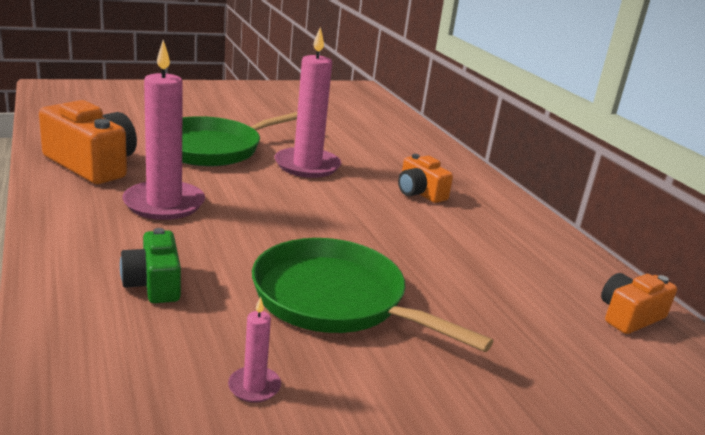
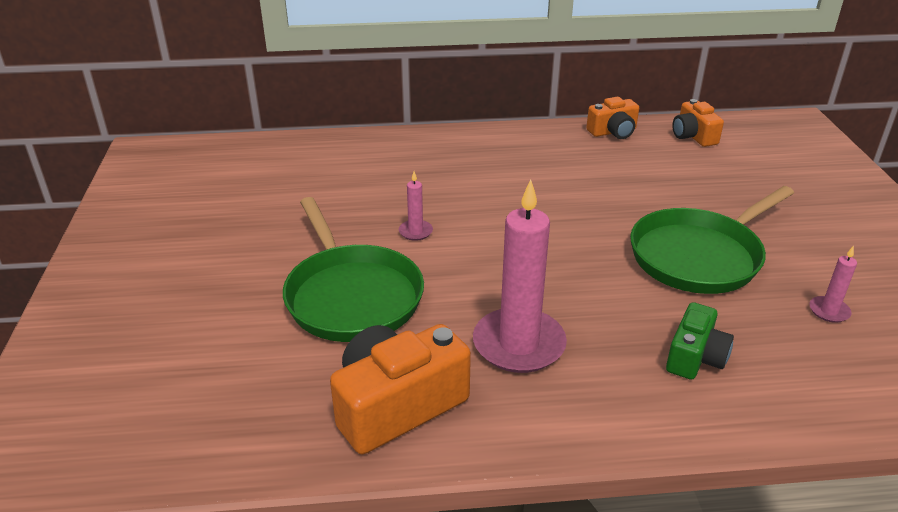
camera: 70 degrees left, 10 degrees up
(154, 284) = (695, 357): green camera -> green camera turned 60 degrees counterclockwise
(307, 166) = (415, 232): pink candle -> pink candle, size x0.44
(419, 193) = (489, 175): orange camera -> orange camera (613, 132)

